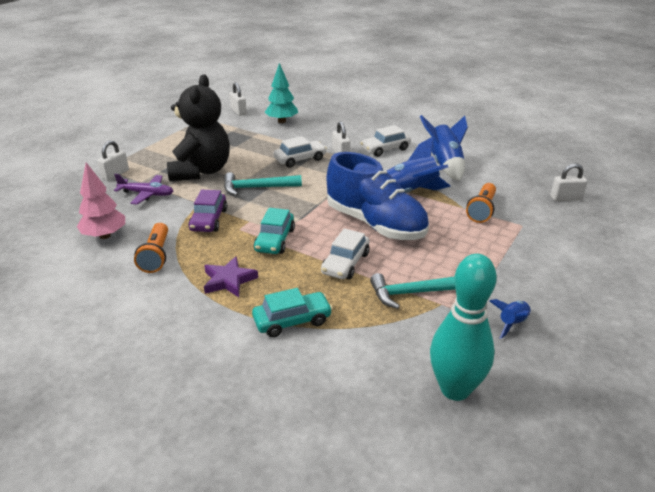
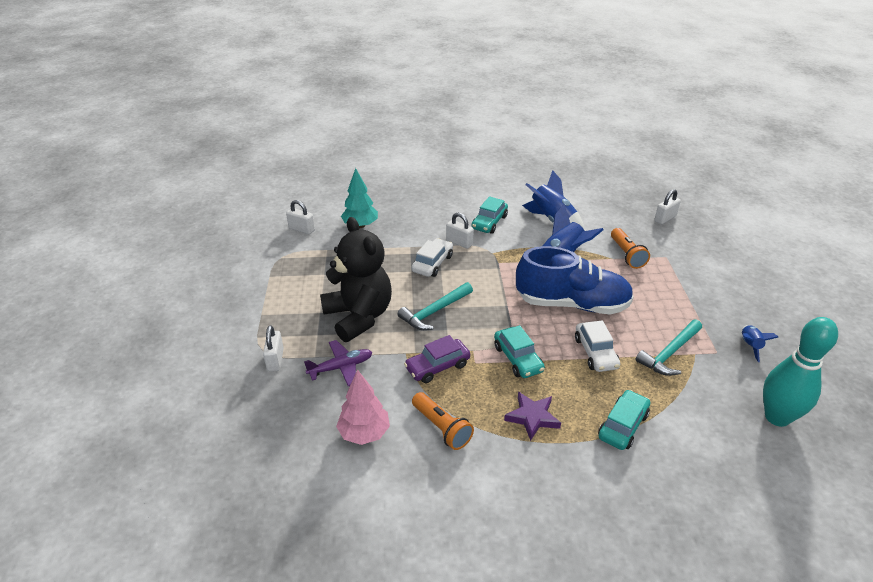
camera: 35 degrees left, 5 degrees up
(209, 220) = (437, 366): purple car -> purple car turned 90 degrees clockwise
(385, 149) = (489, 222): white car -> turquoise car

